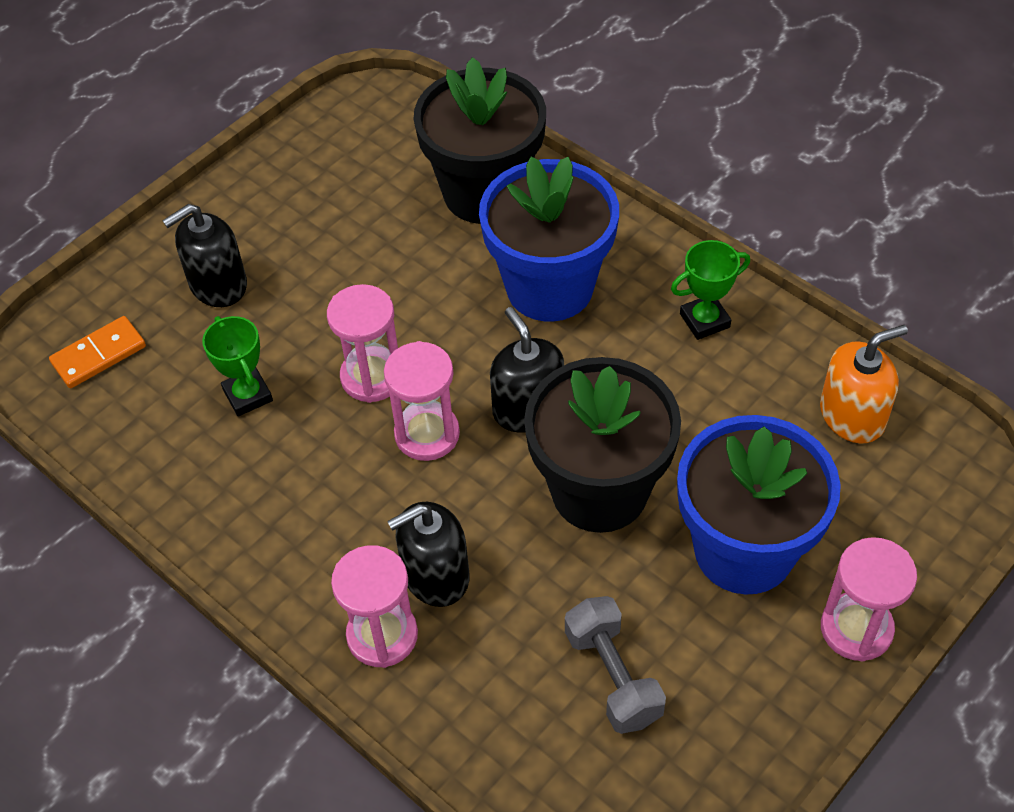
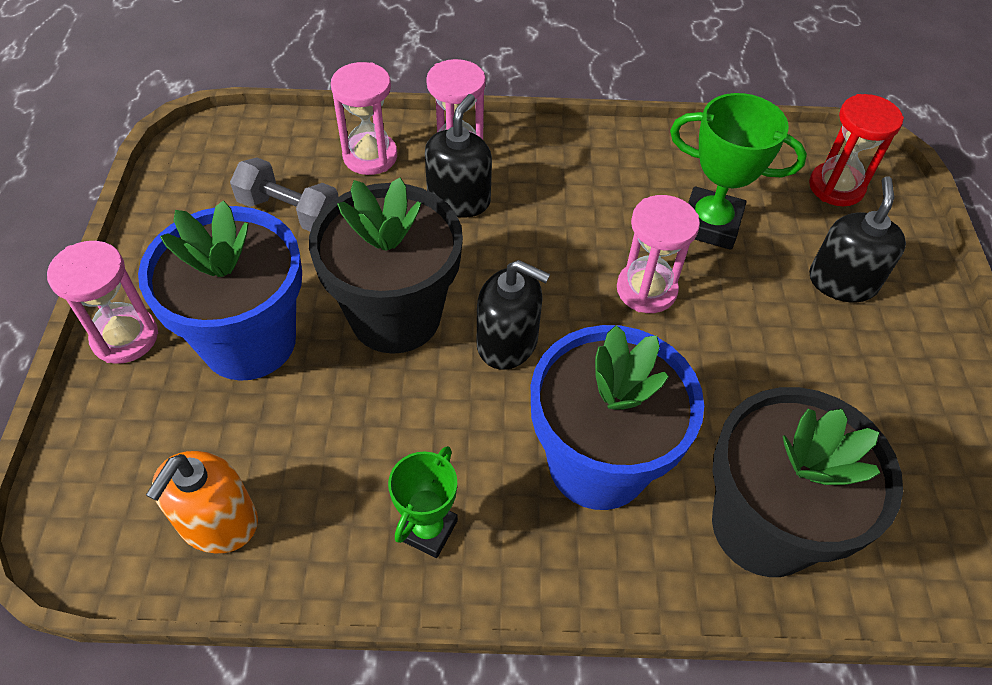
camera: 135 degrees right, 0 degrees up
(99, 355) = (836, 187): orange domino -> red hourglass
(247, 395) = (710, 224): green trophy -> green trophy, size x1.56
(427, 434) = (560, 276): pink hourglass -> pink hourglass (370, 156)

